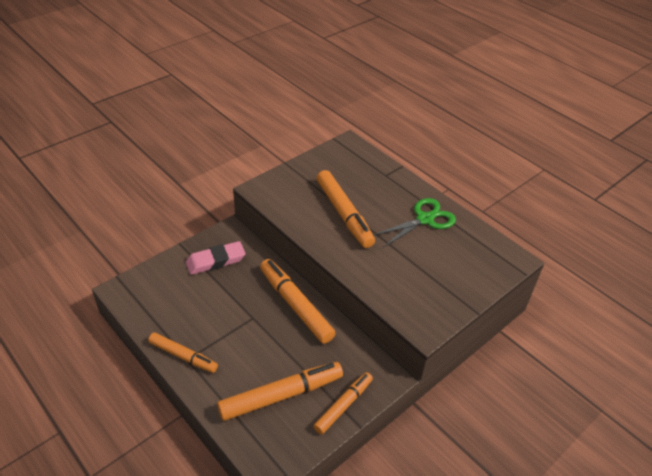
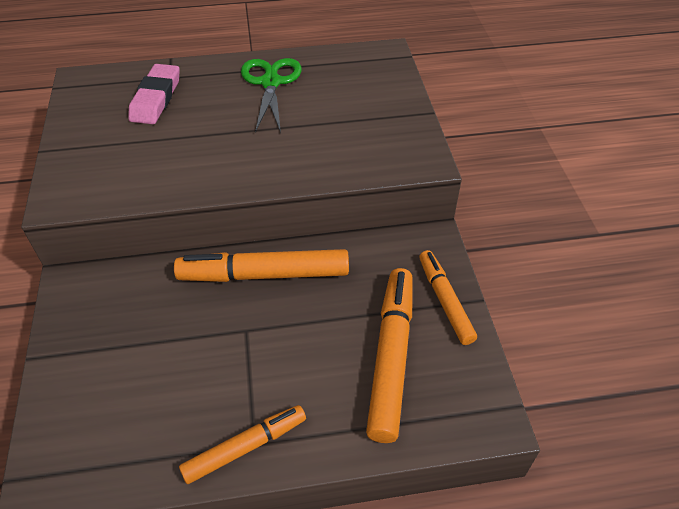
camera: 55 degrees left, 5 degrees up
(216, 261) = (108, 327): pink eraser -> pink eraser (156, 99)
(344, 213) = (193, 140): orange marker -> none

